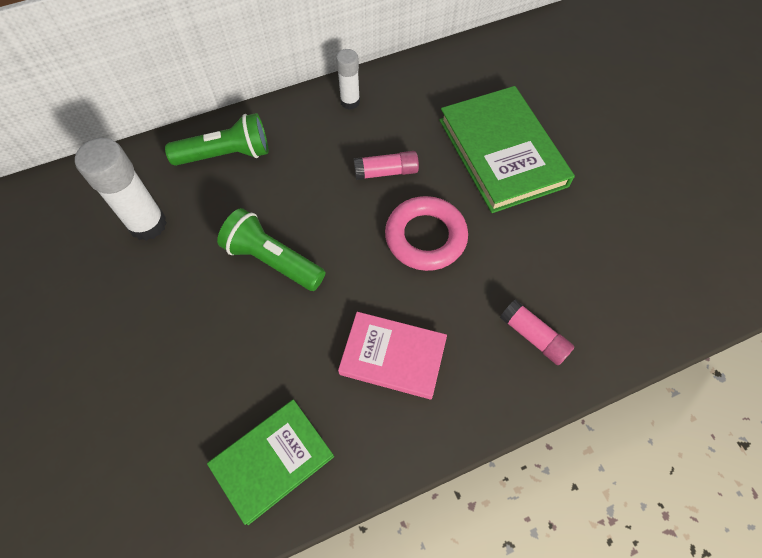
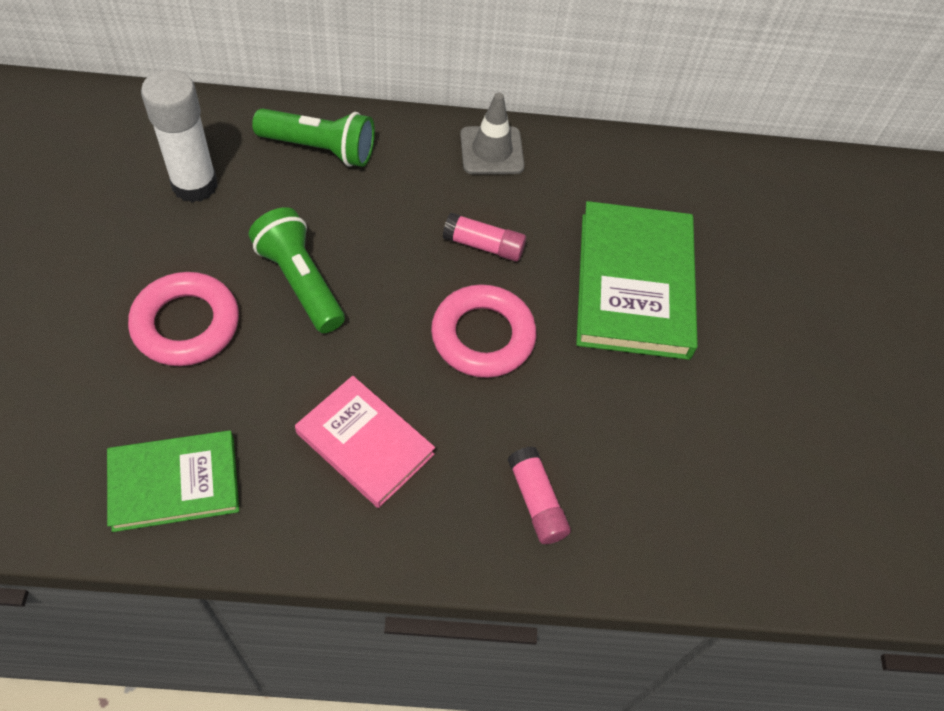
camera: 20 degrees right, 5 degrees down
(206, 334) = (186, 324): none -> pink ring
(350, 102) = (492, 151): white glue stick -> grey traffic cone

